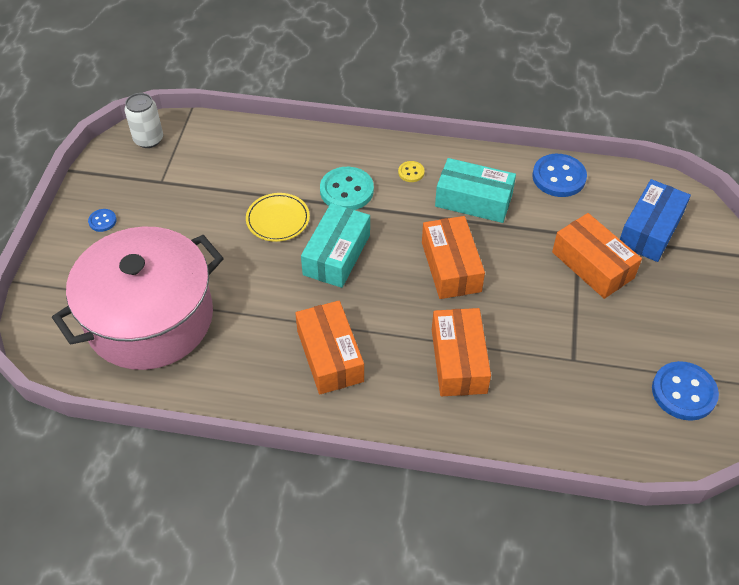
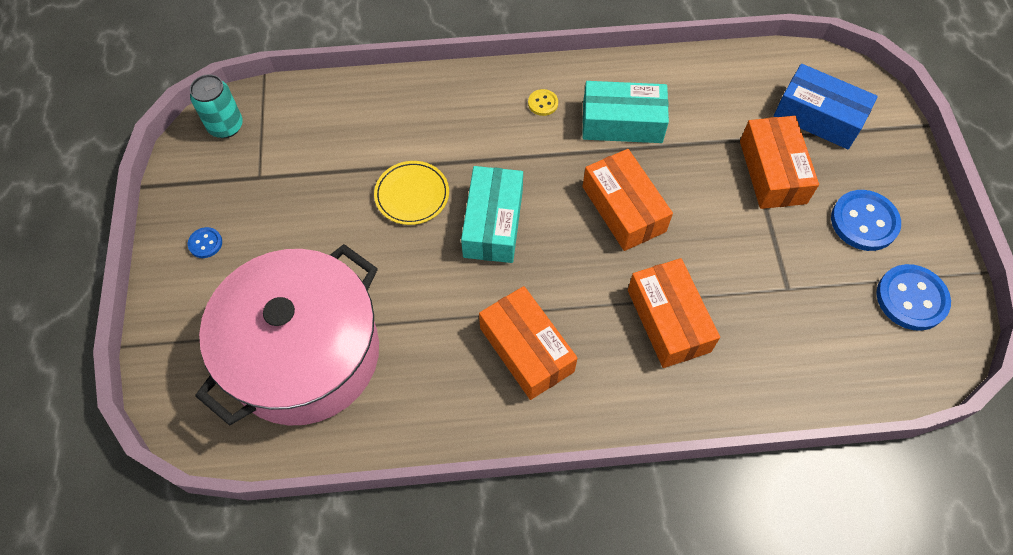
camera: 15 degrees left, 10 degrees up
(148, 139) = (226, 126): white can -> turquoise can
(346, 190) = (478, 141): turquoise button -> none
(559, 177) = (704, 74): blue button -> blue button (864, 222)
(592, 265) = (772, 172): orange box -> orange box turned 45 degrees clockwise
(650, 230) = (818, 117): blue box -> blue box turned 75 degrees counterclockwise

